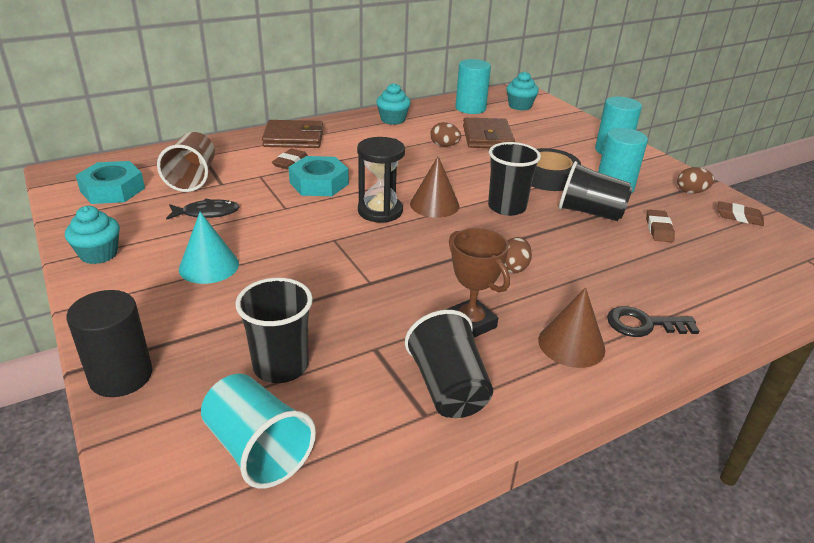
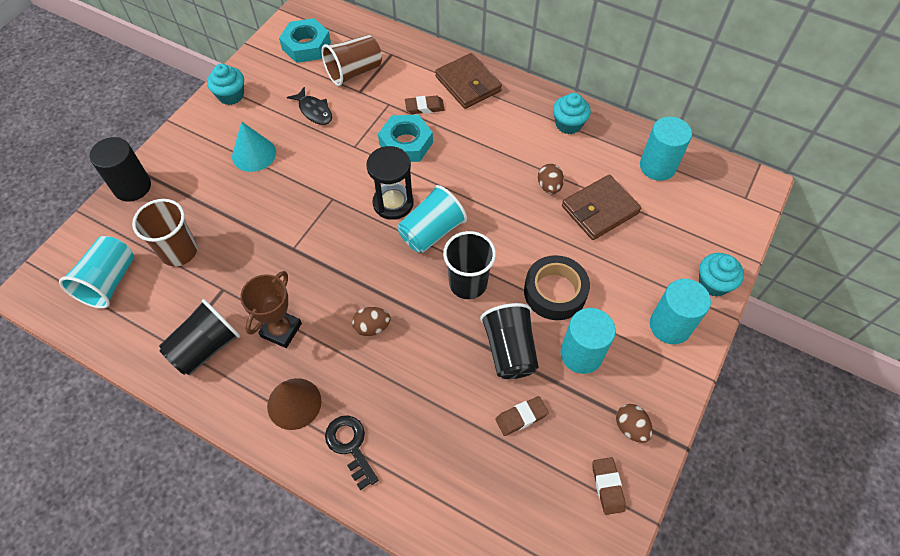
camera: 60 degrees right, 25 degrees up
(281, 366) = (179, 251): black cup -> brown cup
(434, 204) = (431, 232): brown cone -> turquoise cup
(520, 106) = (708, 203): turquoise cupcake -> turquoise cupcake (713, 283)

